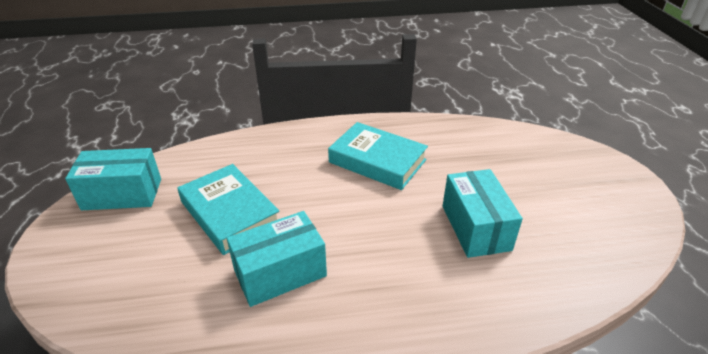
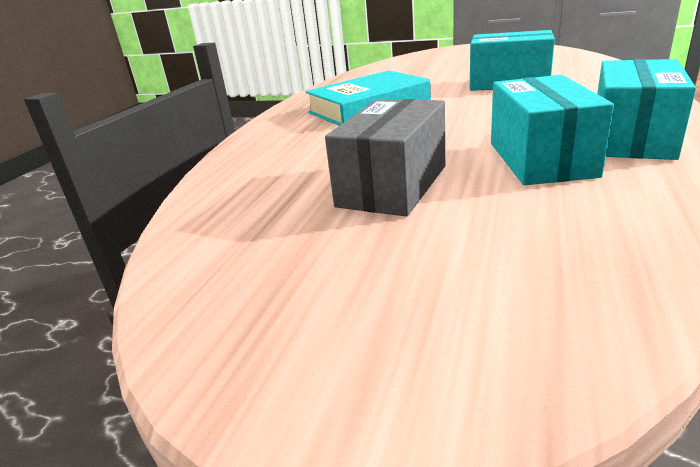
camera: 60 degrees left, 10 degrees down
(122, 194) = (232, 287): turquoise box -> turquoise box (631, 138)
(229, 213) = (392, 186): turquoise book -> grey box

